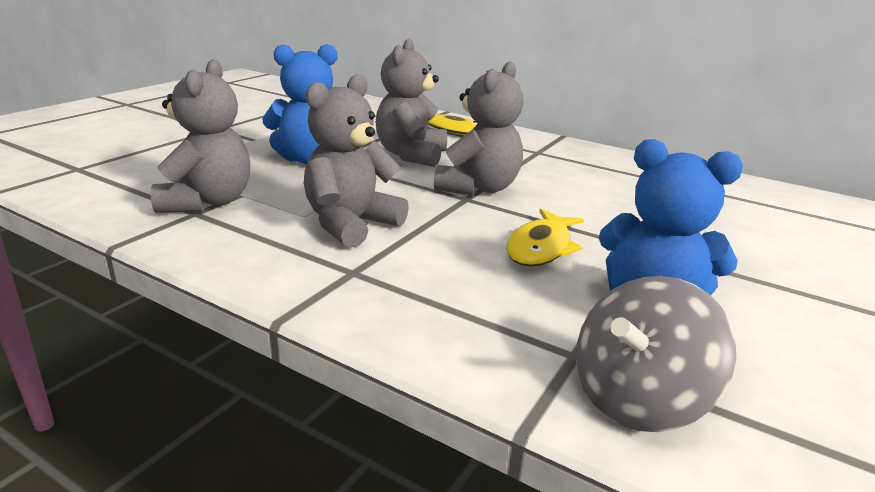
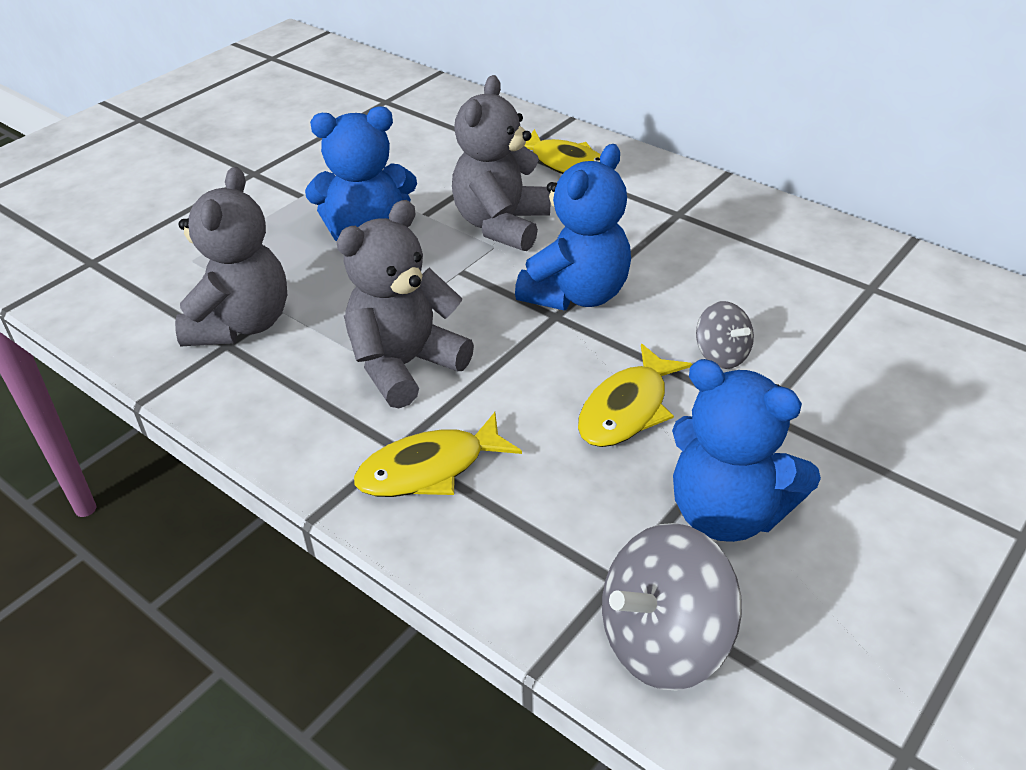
camera: 10 degrees right, 15 degrees up
(384, 285) = (429, 469): none -> yellow fish
(478, 188) = (577, 294): grey teddy bear -> blue teddy bear
(601, 218) = (721, 355): none -> grey spinning top

